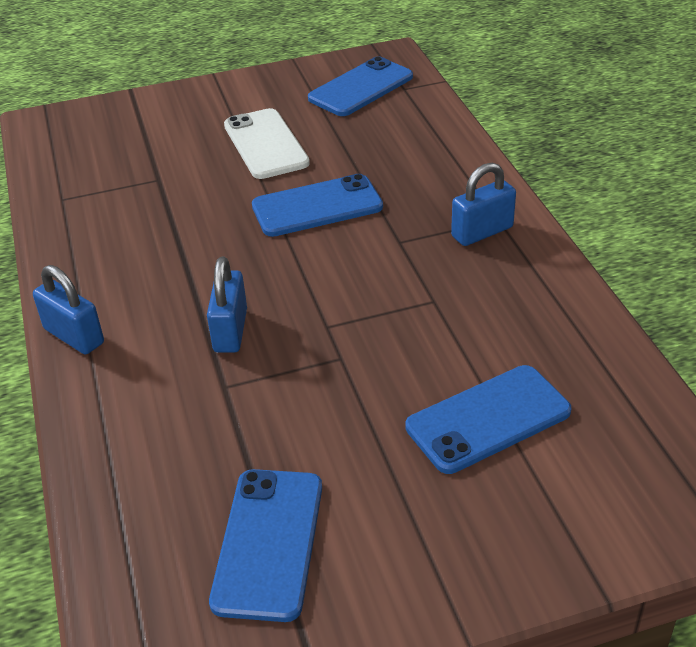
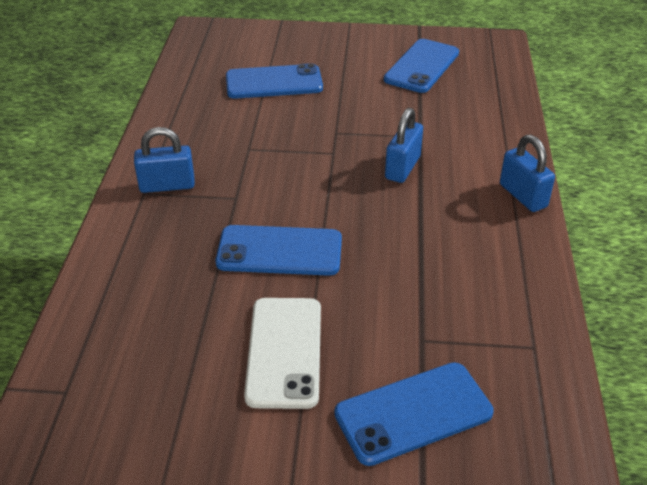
camera: 160 degrees left, 0 degrees up
(361, 88) = (113, 414): blue phone -> blue phone (413, 413)

